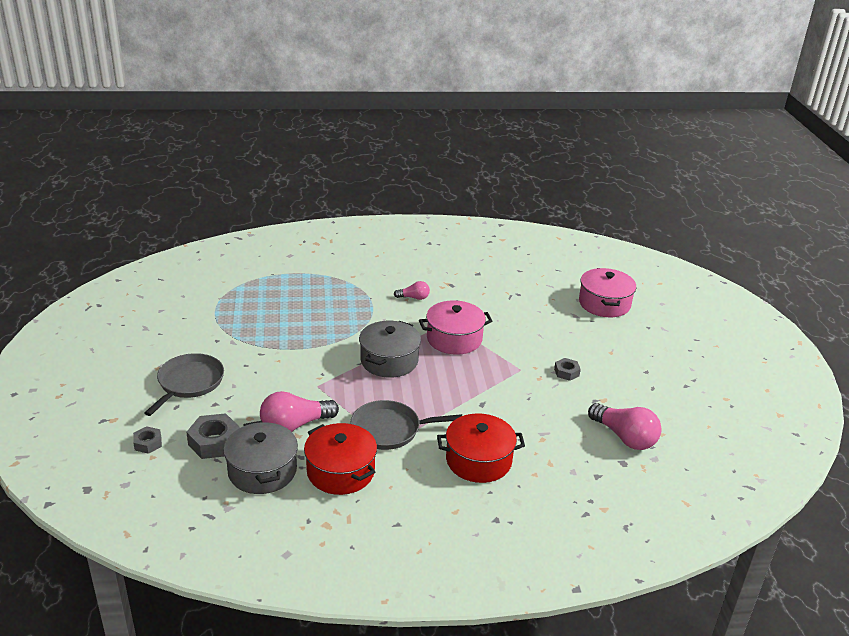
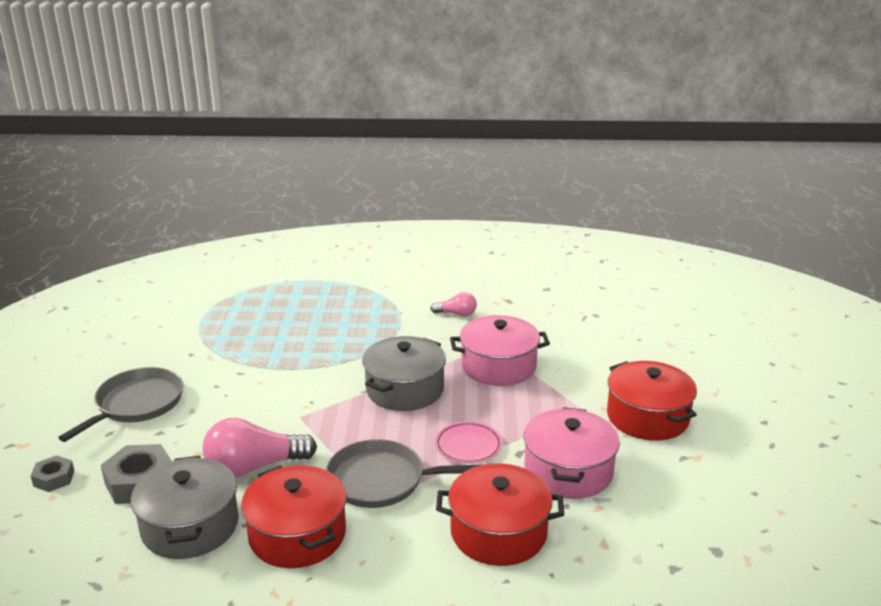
camera: 10 degrees right, 5 degrees down
(445, 401) = (468, 446): none -> pink plate
(566, 372) = (647, 417): grey nut -> red pot
(604, 304) = (712, 331): pink pot -> pink pot (568, 471)
(624, 437) = (723, 513): pink light bulb -> none

